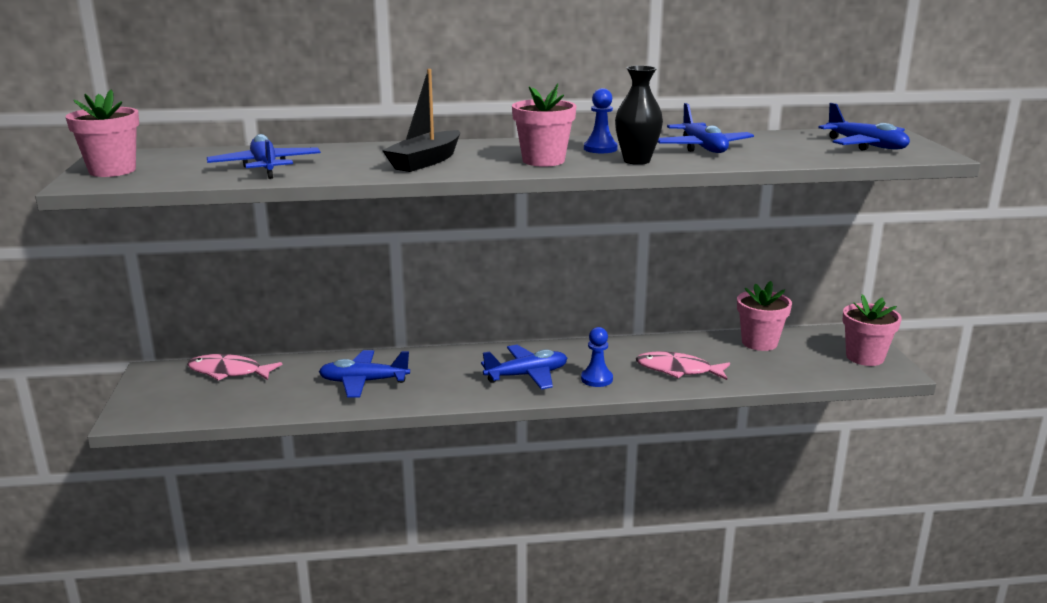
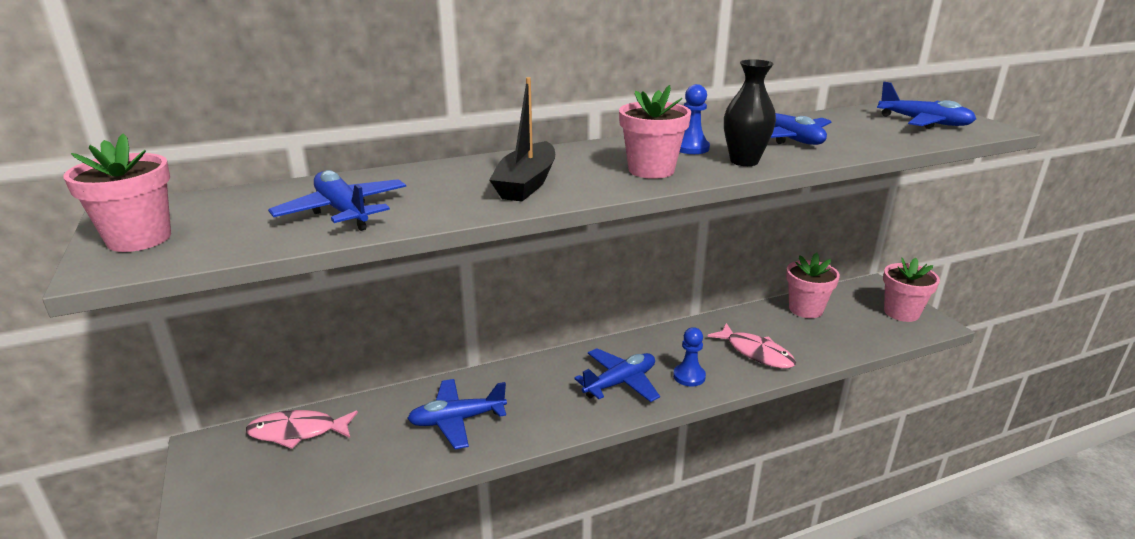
camera: 15 degrees left, 5 degrees up
(678, 370) = (756, 353): pink fish -> pink fish turned 135 degrees counterclockwise

